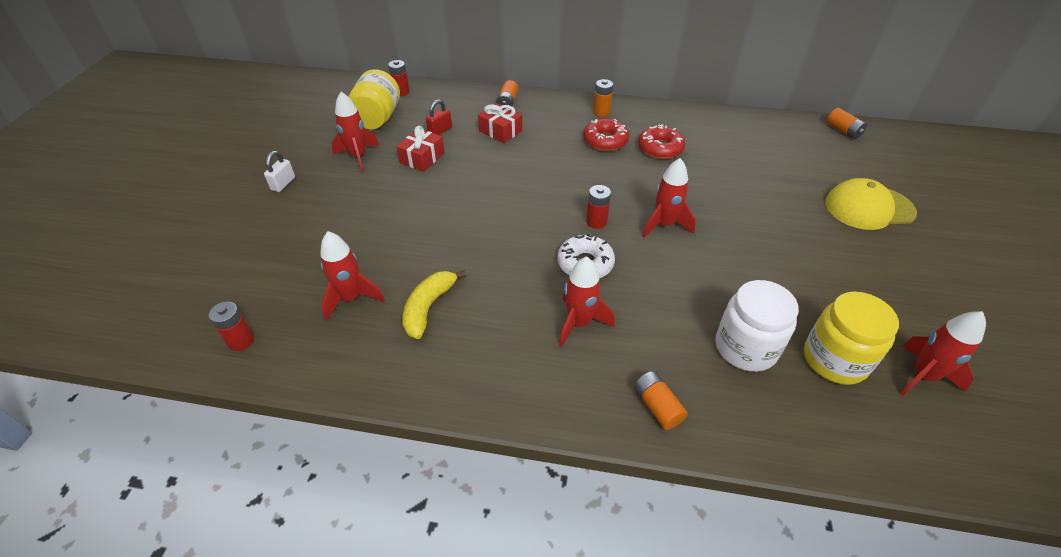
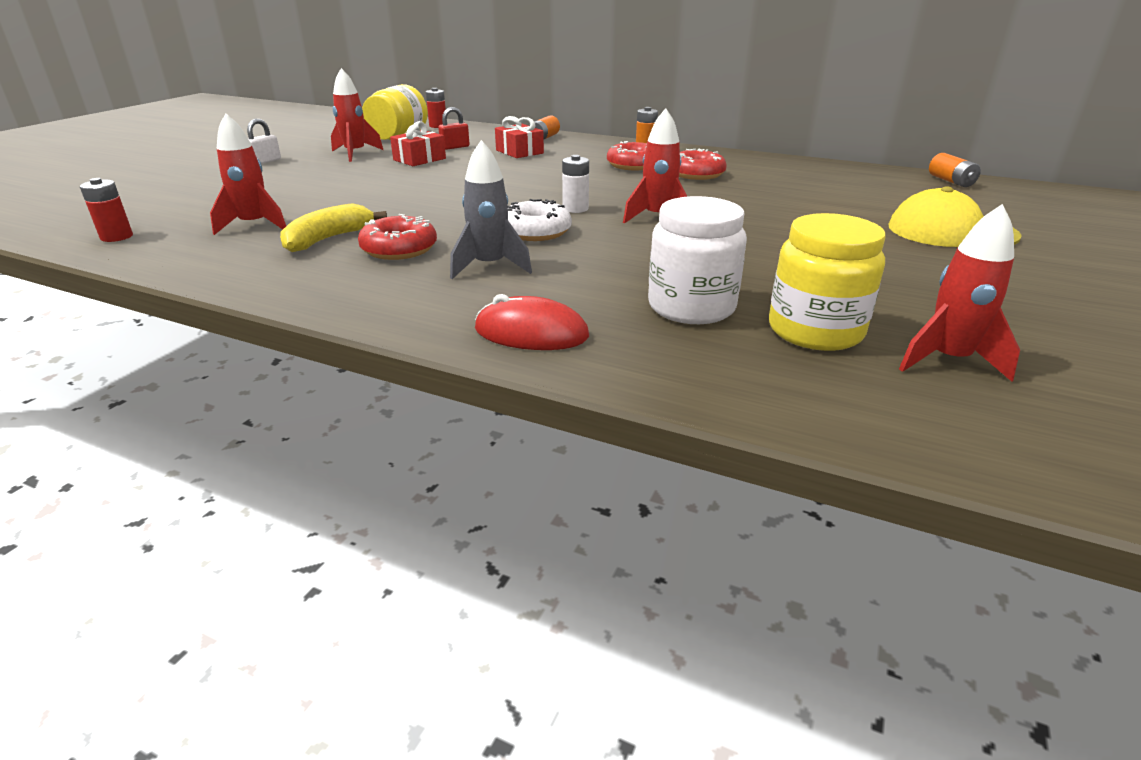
camera: 15 degrees right, 15 degrees down
(495, 311) = (399, 249): none -> red donut
(579, 323) = (490, 267): red rocket -> grey rocket
(596, 222) = (575, 209): red battery -> white battery
(657, 406) = (531, 333): orange battery -> red mouse

